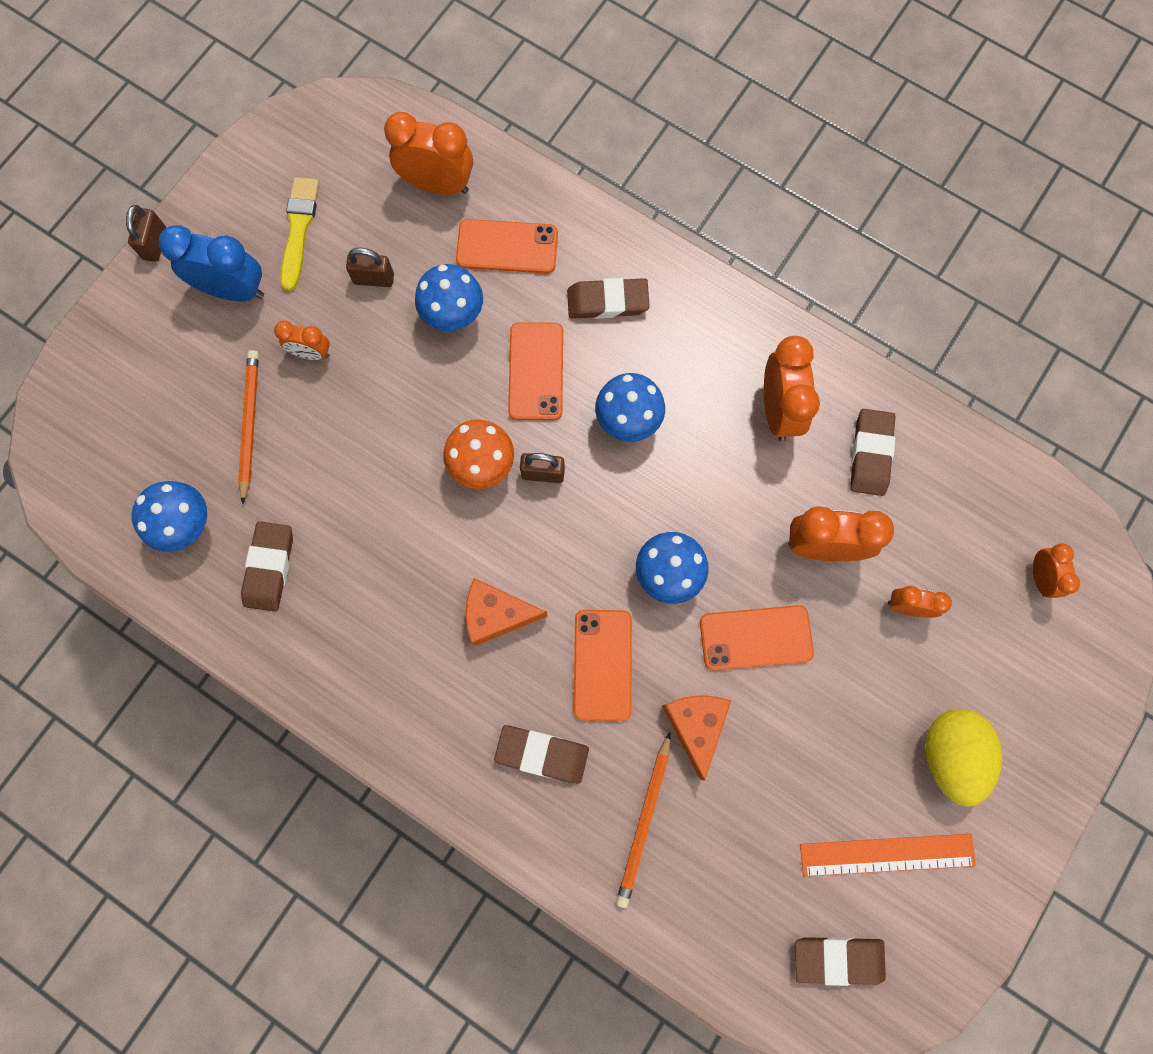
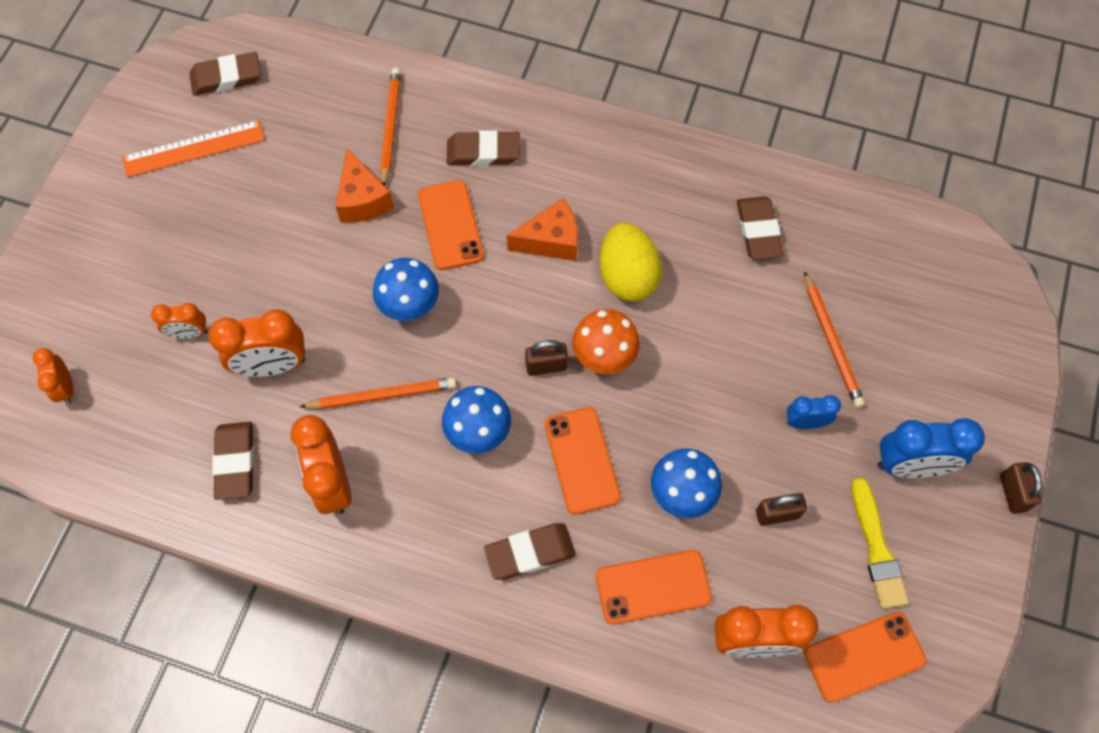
camera: 165 degrees right, 10 degrees down
(188, 526) = (843, 246): blue mushroom -> none
(311, 353) = (805, 422): orange clock -> blue clock
(715, 485) = (382, 395): none -> orange pencil
(756, 637) = (322, 276): orange phone -> orange phone (864, 657)
(949, 755) = (146, 227): yellow egg -> yellow egg (627, 276)

